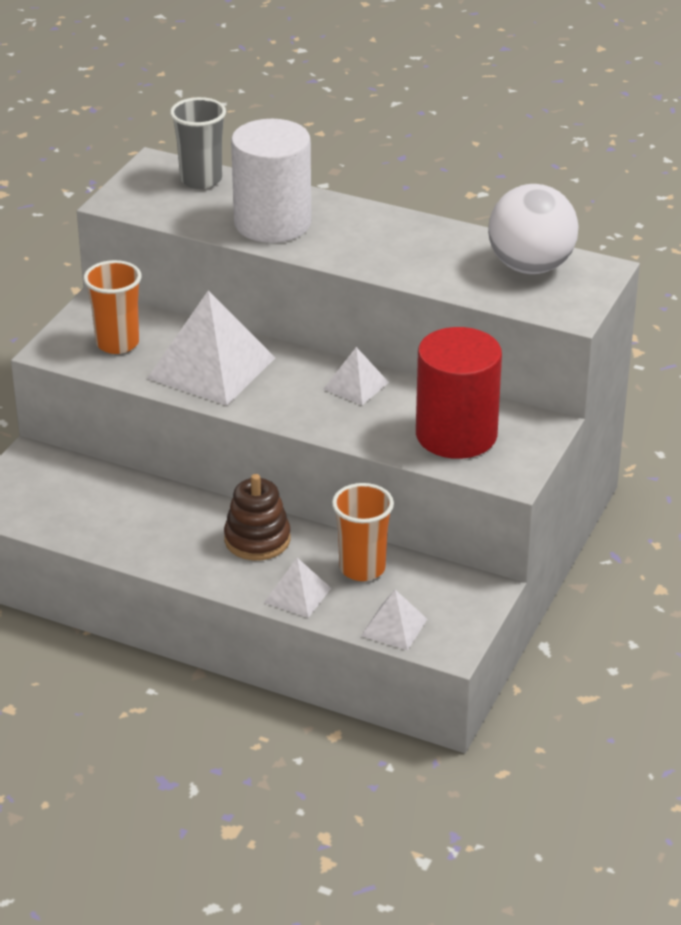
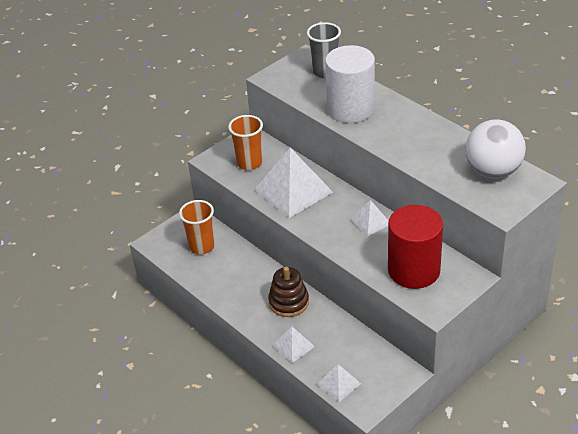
camera: 25 degrees right, 5 degrees up
(362, 568) = (339, 338): orange cup -> orange cup (202, 246)

